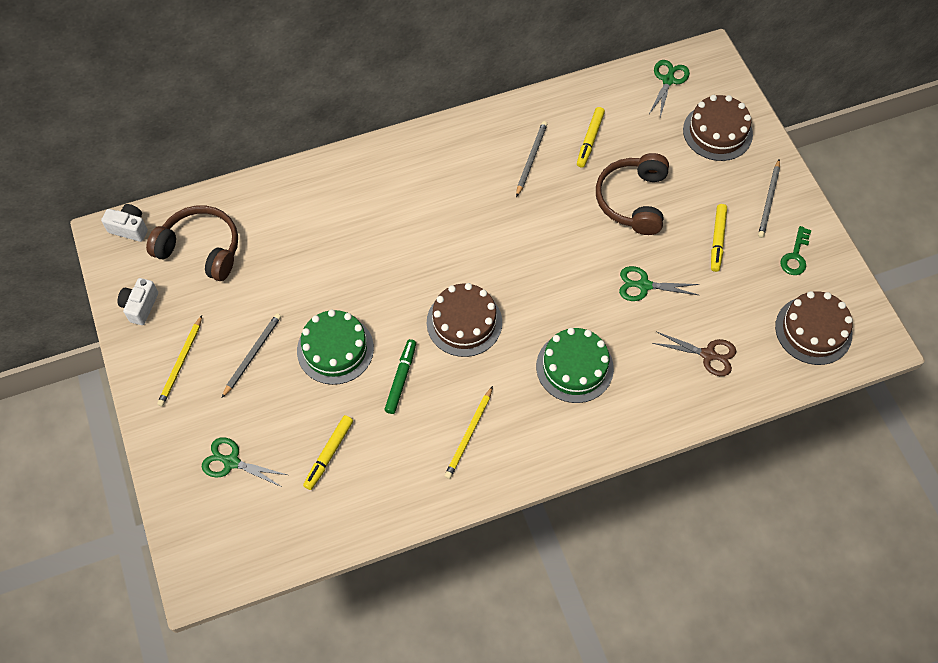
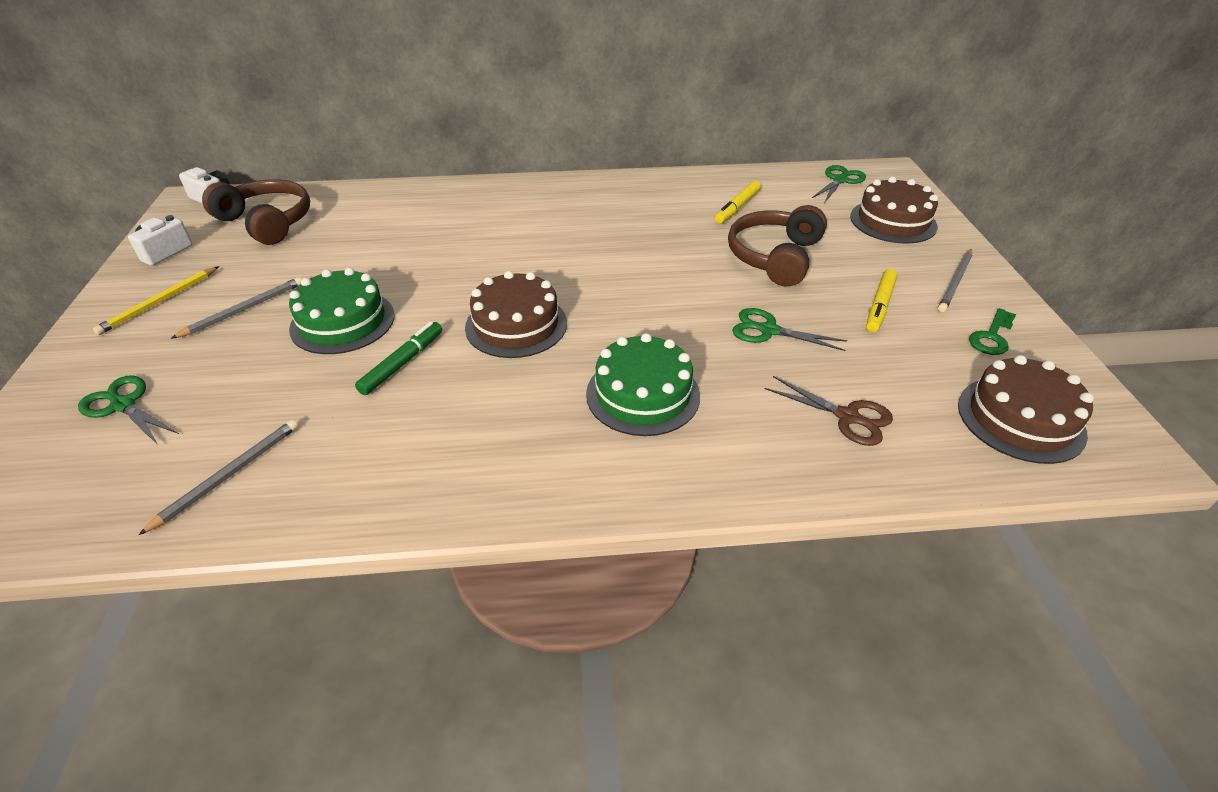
camera: 15 degrees right, 20 degrees down
(329, 454) = (251, 423): yellow marker -> none
(469, 434) = (455, 440): yellow pencil -> none
(531, 159) = (664, 211): grey pencil -> grey pencil (229, 475)

